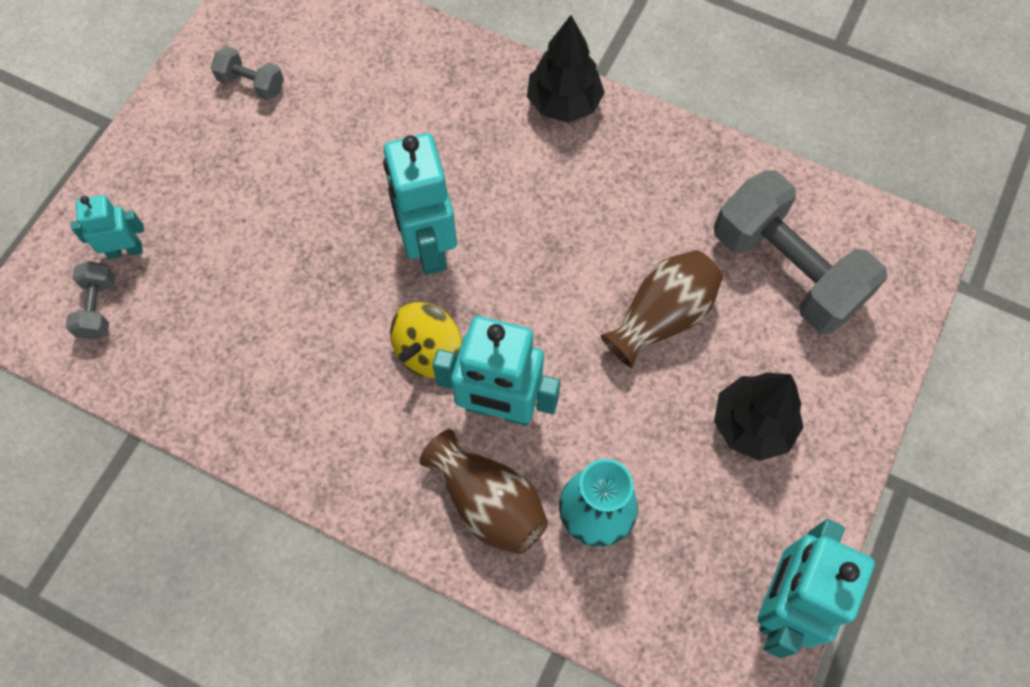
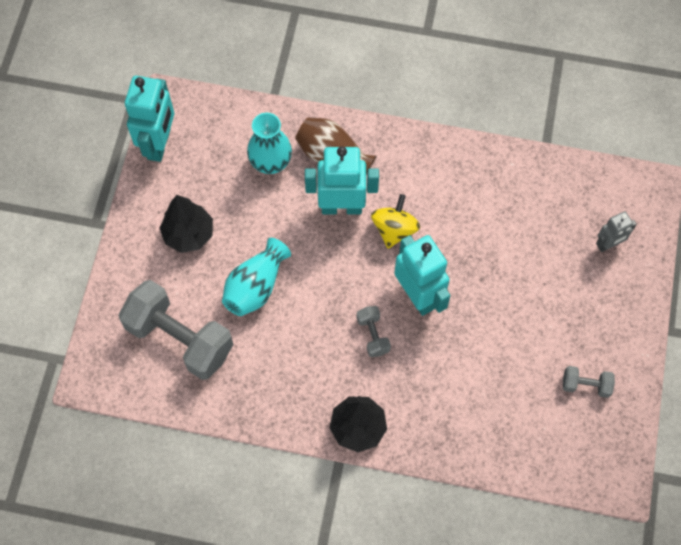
camera: 165 degrees right, 0 degrees up
(98, 308) = (605, 205): grey dumbbell -> grey dumbbell (373, 335)
(125, 250) = (608, 245): turquoise robot -> grey robot
(661, 317) = (256, 286): brown vase -> turquoise vase

